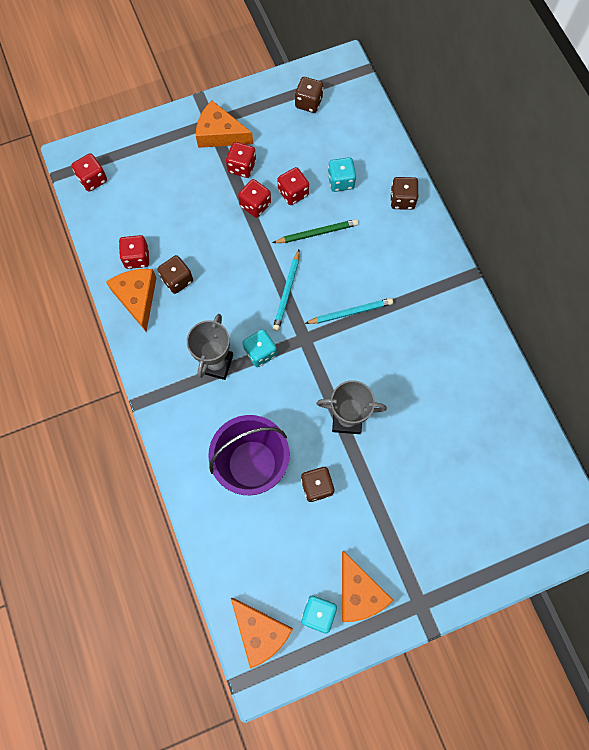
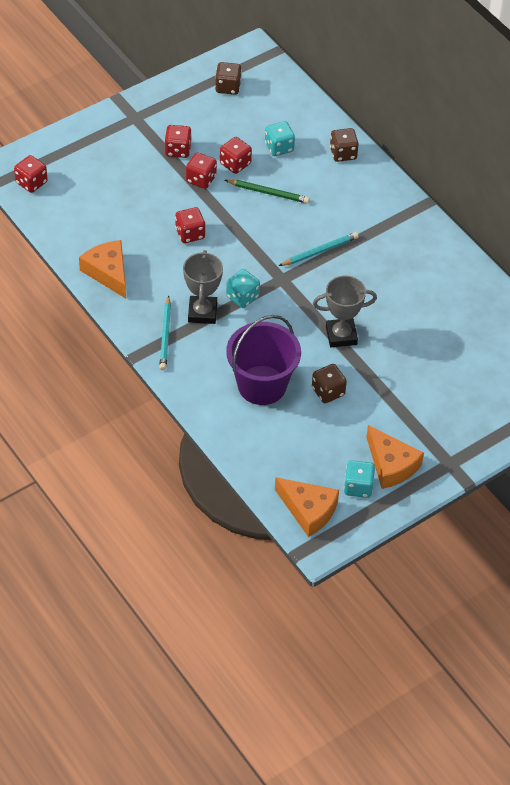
camera: 15 degrees left, 20 degrees down
(137, 258) = (97, 240): red dice -> red dice (190, 234)
(177, 280) = (143, 252): brown dice -> none
(220, 134) = (147, 126): orange cheese -> none
(287, 292) = (253, 245): turquoise pencil -> turquoise pencil (165, 335)
(317, 233) = (268, 193): green pencil -> green pencil turned 45 degrees clockwise

